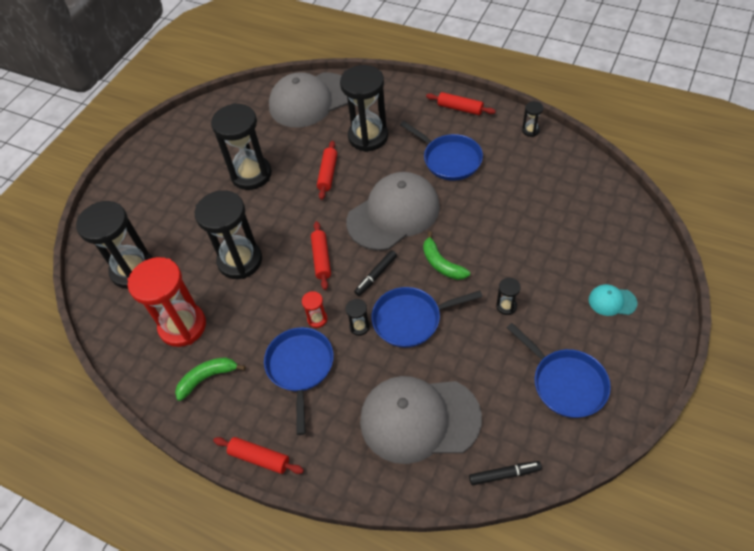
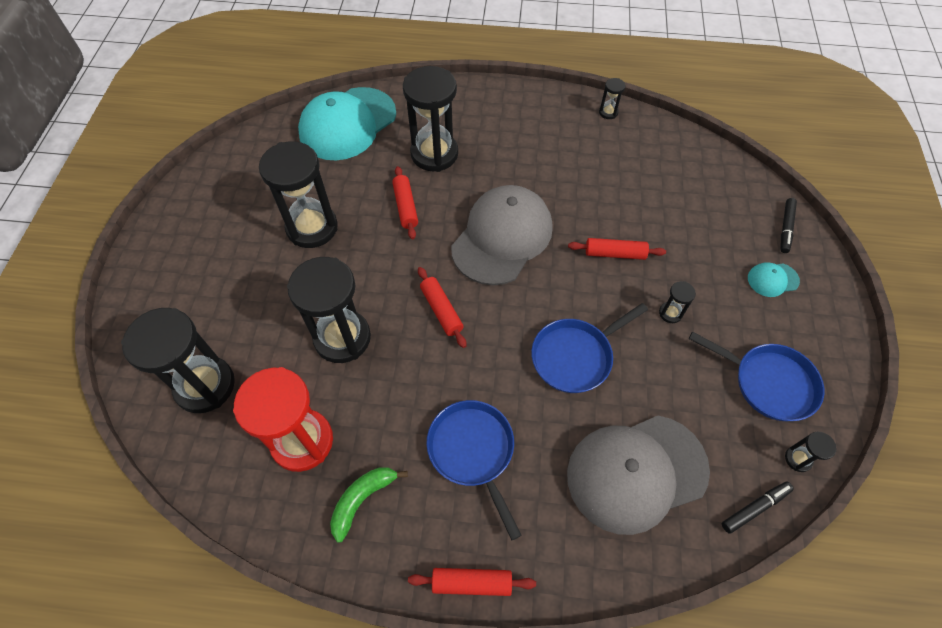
camera: 25 degrees left, 5 degrees up
(310, 100) = (347, 124): grey cap -> turquoise cap
(317, 319) = (467, 385): red hourglass -> none
(359, 327) = (521, 381): black hourglass -> black hourglass (798, 459)
(376, 275) = (513, 314): black marker -> black marker (785, 228)
(441, 264) = (580, 282): green banana -> none
(449, 159) = (536, 161): blue pan -> none
(460, 108) = (523, 102): red rolling pin -> red rolling pin (615, 253)

